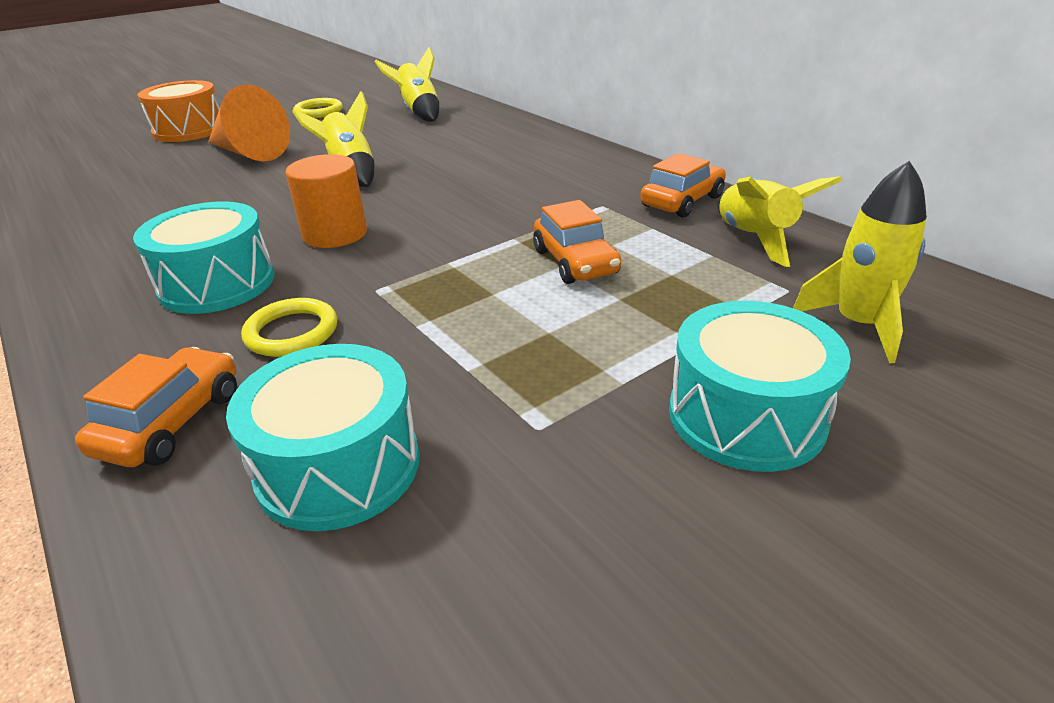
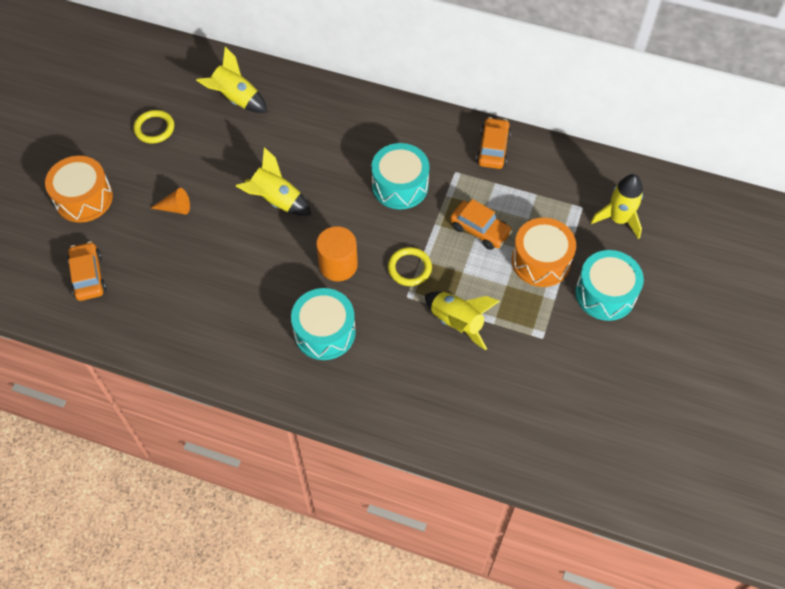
camera: 35 degrees left, 25 degrees up
(172, 422) = (410, 409): orange car -> orange car (88, 276)
(249, 153) = (175, 208): orange cone -> orange cone, size x0.50
(292, 332) = (400, 342): yellow ring -> yellow ring (409, 268)
(338, 466) = (491, 391): turquoise drum -> turquoise drum (400, 185)
(645, 325) = (541, 261): none -> orange drum
(755, 239) = (547, 171): yellow rocket -> yellow rocket (457, 322)

